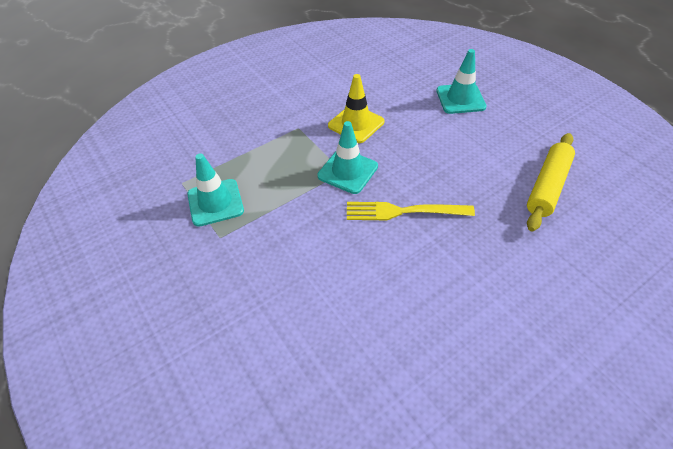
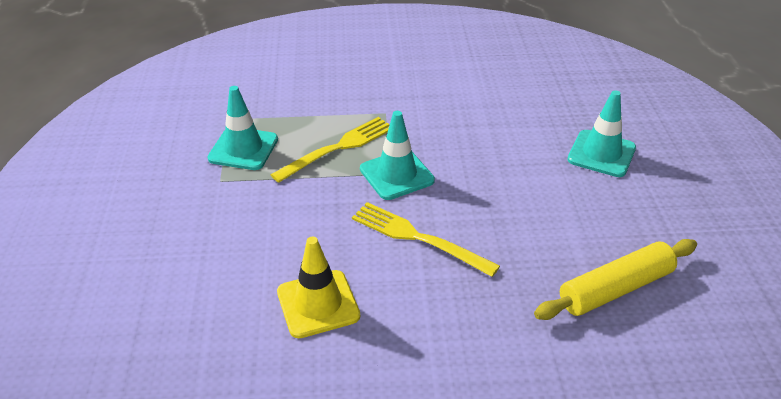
camera: 30 degrees right, 10 degrees down
(288, 169) = (338, 148): none -> yellow fork
(356, 124) = (450, 133): yellow traffic cone -> yellow traffic cone (318, 304)

